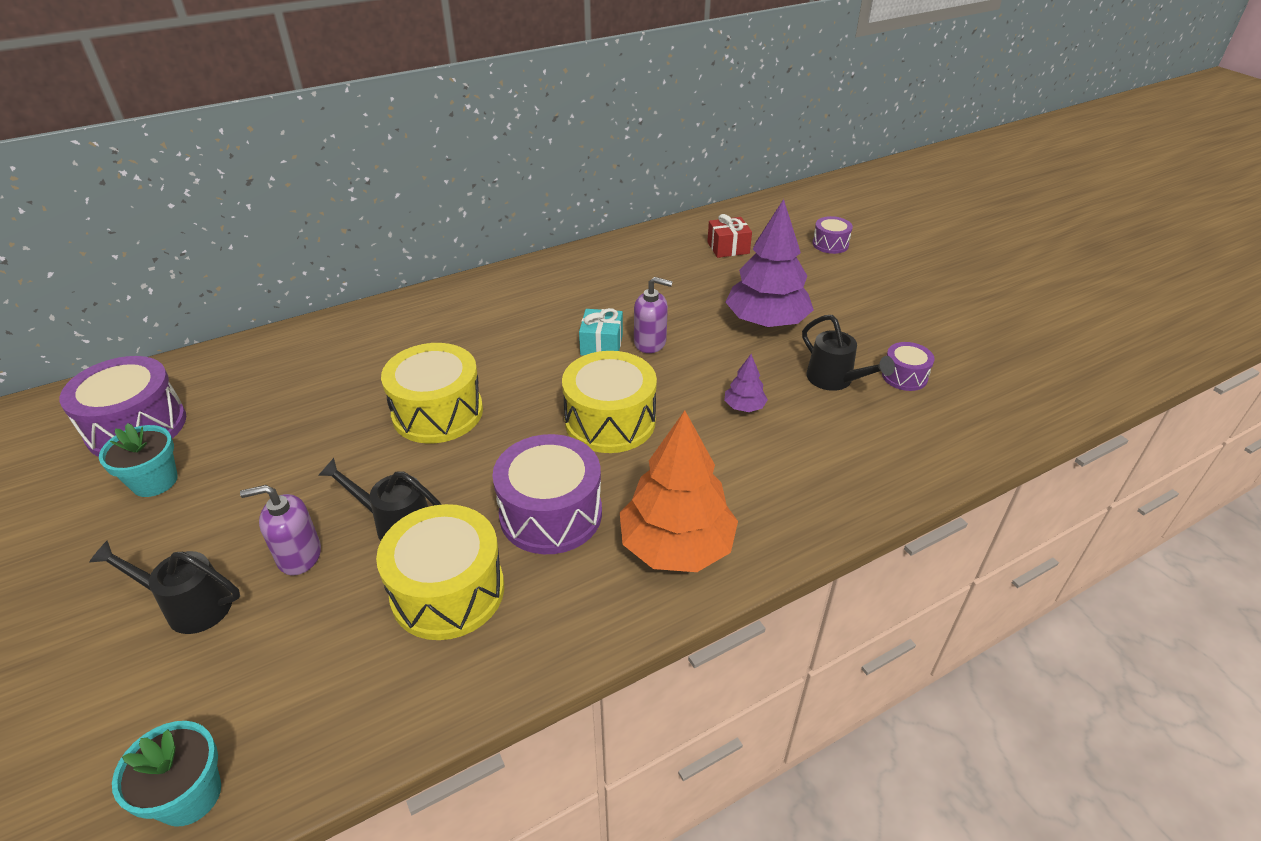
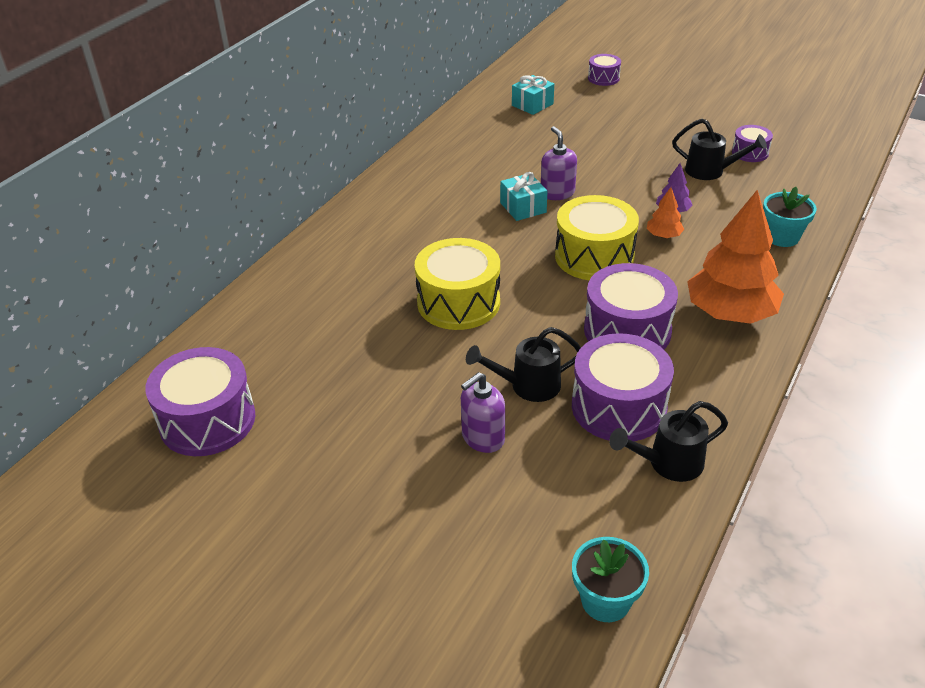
camera: 30 degrees left, 0 degrees up
(155, 481) = (287, 448): turquoise flower pot -> turquoise flower pot (782, 237)
(190, 606) = (444, 506): black watering can -> black watering can (668, 463)
(448, 591) = (618, 407): yellow drum -> purple drum
(650, 342) = (557, 193): purple soap dispenser -> purple soap dispenser turned 90 degrees counterclockwise
(704, 429) = (663, 235): none -> orange tree
(728, 248) = (532, 105): red gift -> turquoise gift
(766, 322) = (622, 149): purple tree -> none

